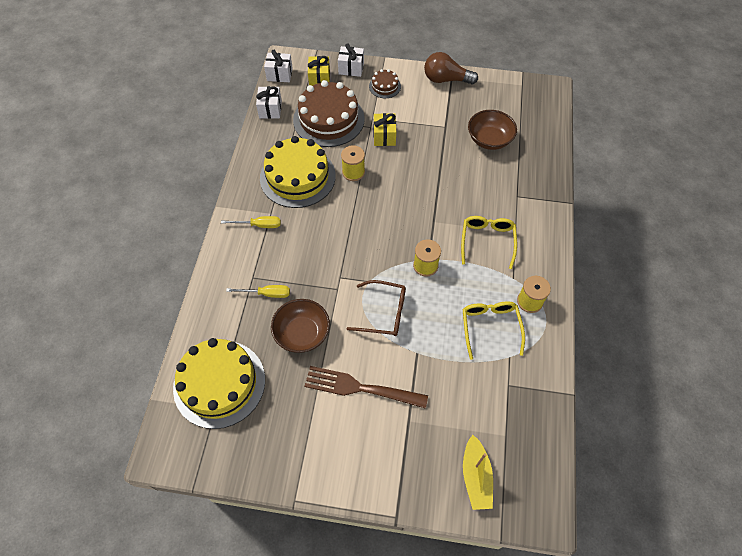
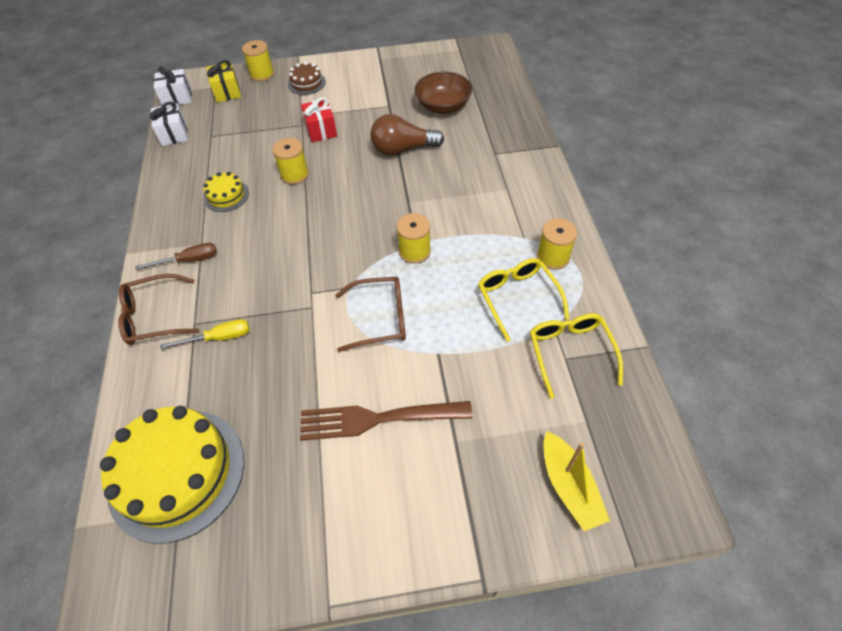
camera: 15 degrees left, 5 degrees down
(226, 264) = (154, 316): none -> brown glasses
(259, 225) = (189, 260): yellow screwdriver -> brown screwdriver
(297, 177) = (226, 195): yellow cake -> yellow cake, size x0.47
(302, 333) = (279, 373): brown bowl -> none
(328, 119) = (249, 128): brown cake -> none
(351, 68) = (262, 74): white gift -> yellow spool
(384, 136) = (321, 130): yellow gift -> red gift
(446, 79) = (374, 62): brown light bulb -> brown light bulb (403, 149)
(487, 241) = (478, 206): yellow glasses -> yellow glasses (570, 352)

